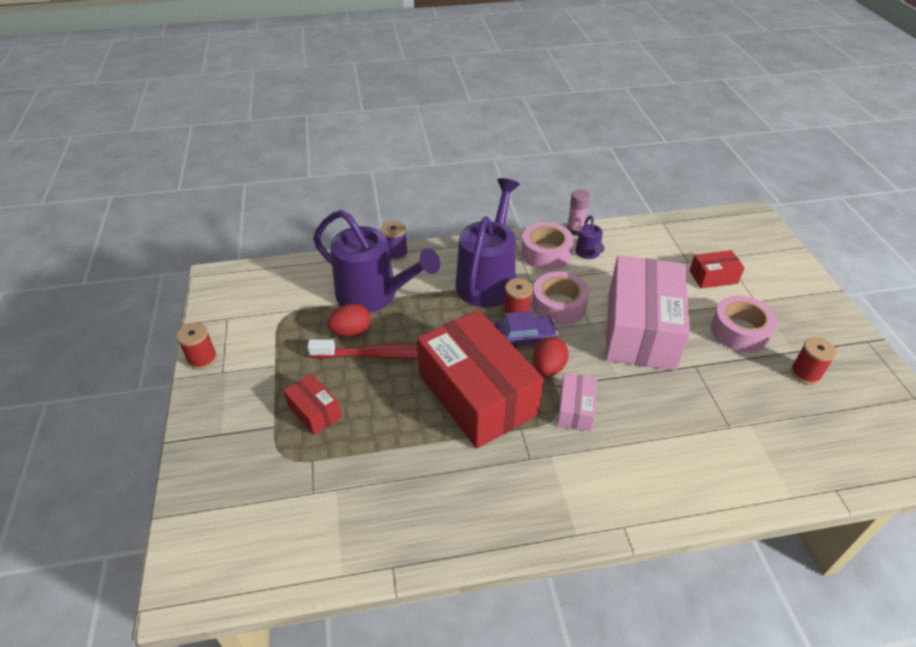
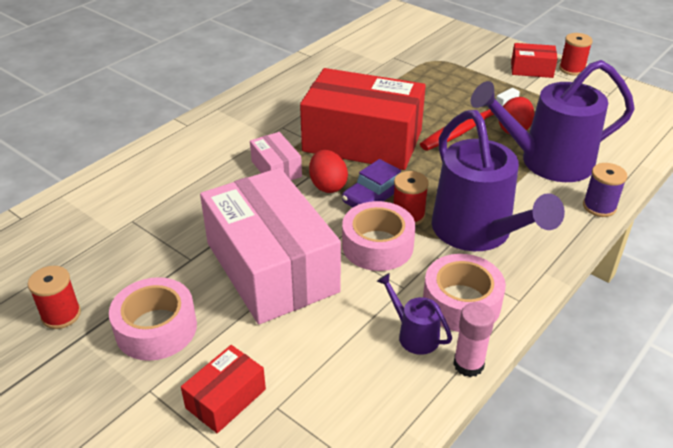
camera: 140 degrees right, 5 degrees down
(314, 411) = (454, 82): red box -> red box (531, 69)

